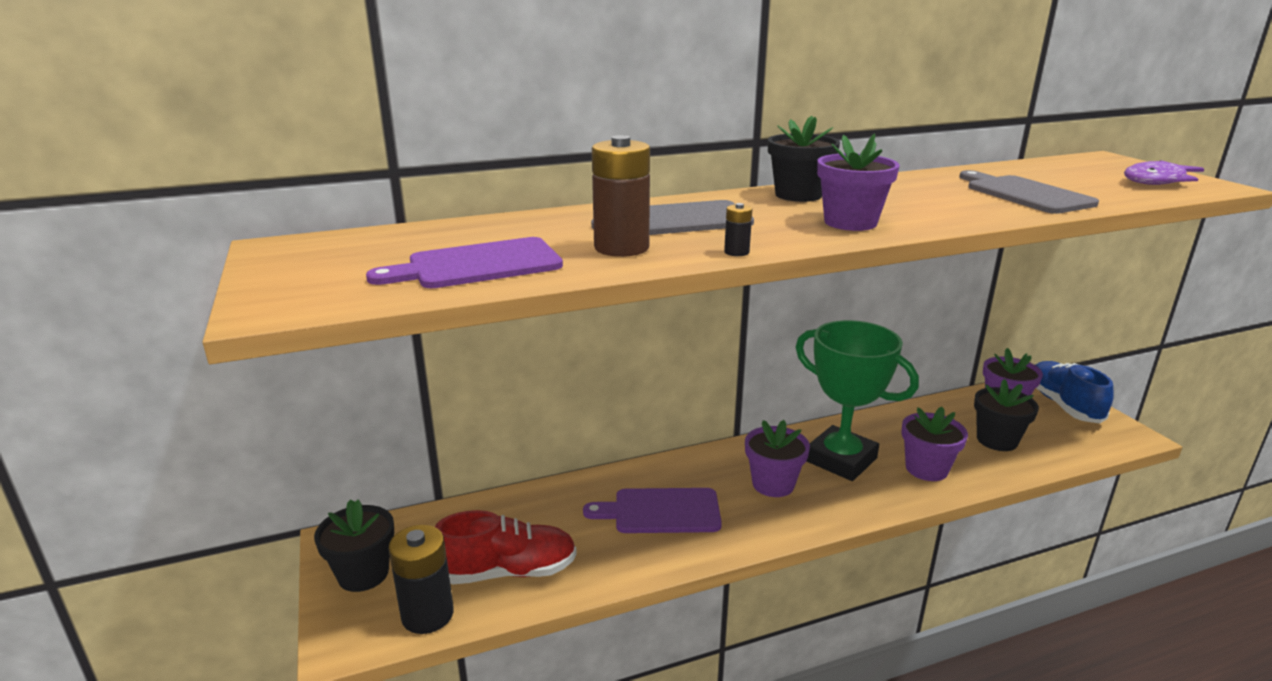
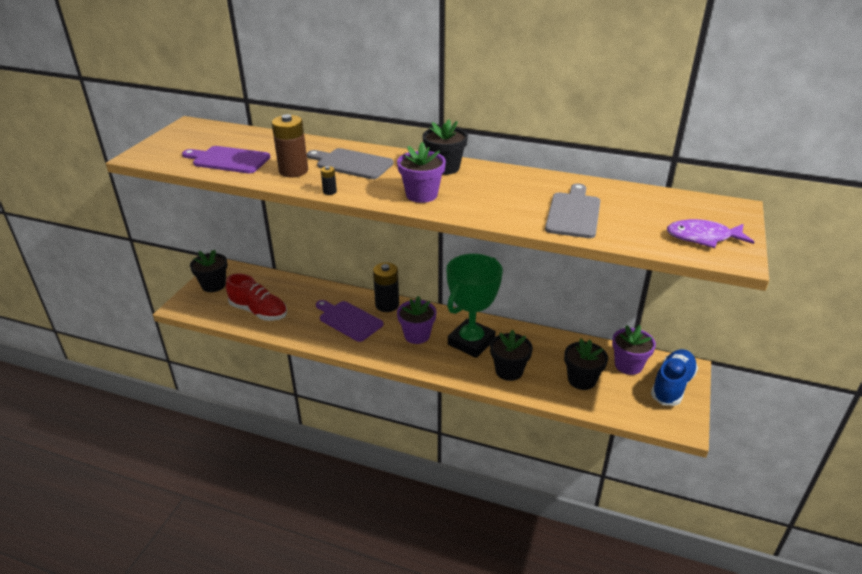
camera: 40 degrees right, 10 degrees up
(427, 615) = (214, 312): black battery -> black battery (387, 305)
(841, 459) = (471, 342): green trophy -> green trophy turned 45 degrees clockwise
(926, 469) = (509, 371): purple flower pot -> black flower pot

